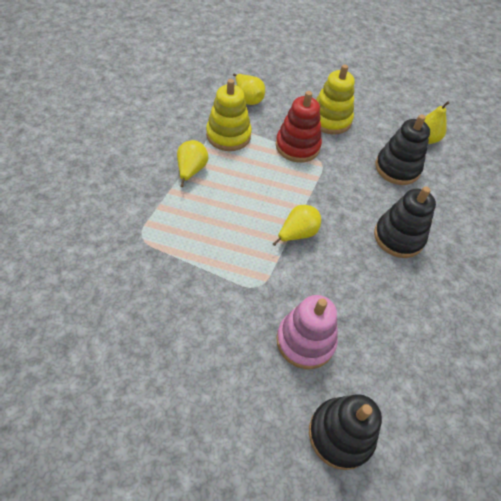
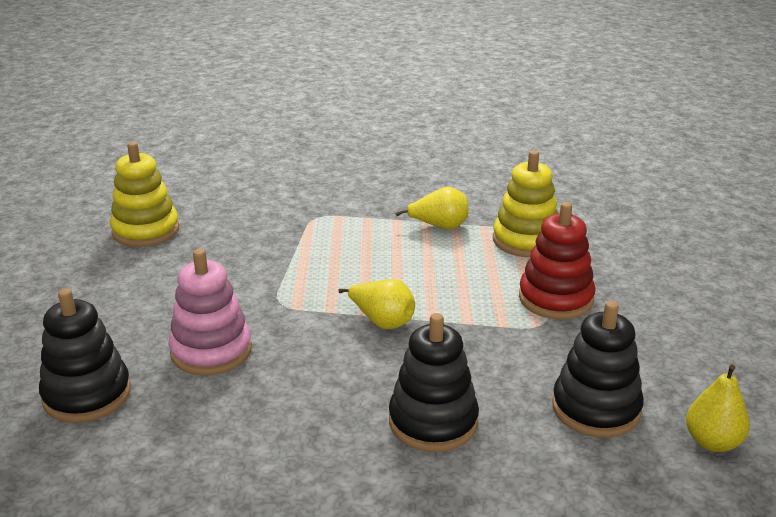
camera: 80 degrees right, 25 degrees down
(248, 99) = (617, 242): yellow pear -> none
(330, 120) = (648, 322): yellow stacking toy -> yellow stacking toy (146, 231)

